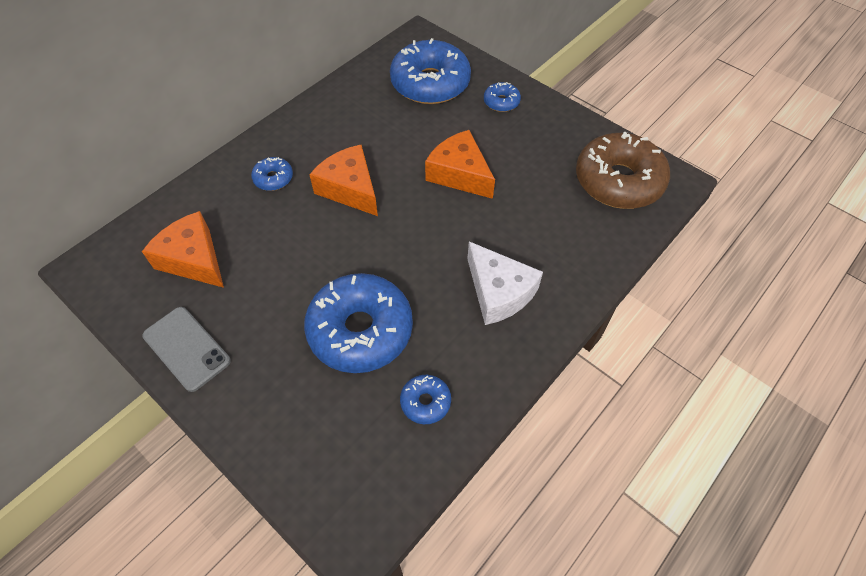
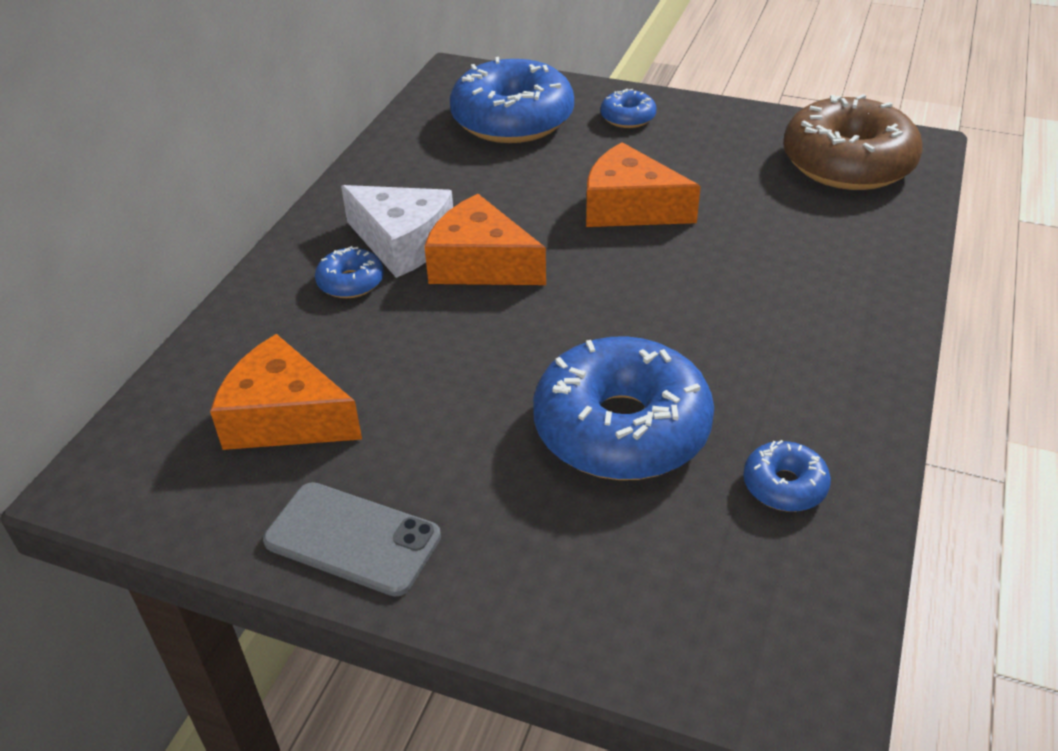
camera: 20 degrees left, 15 degrees down
(498, 292) = (787, 324): white cheese -> white cheese (403, 243)

